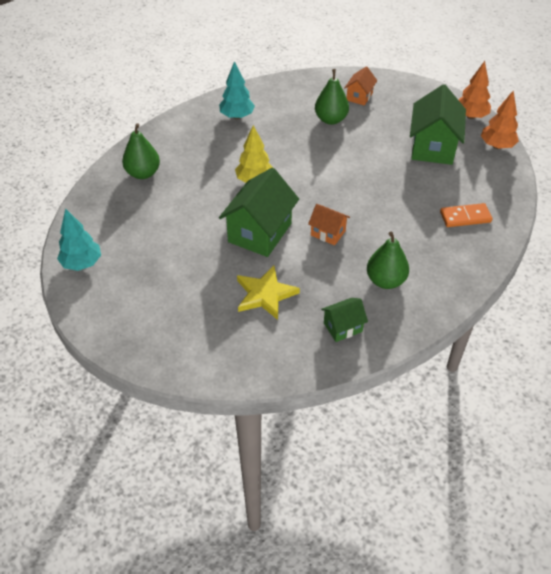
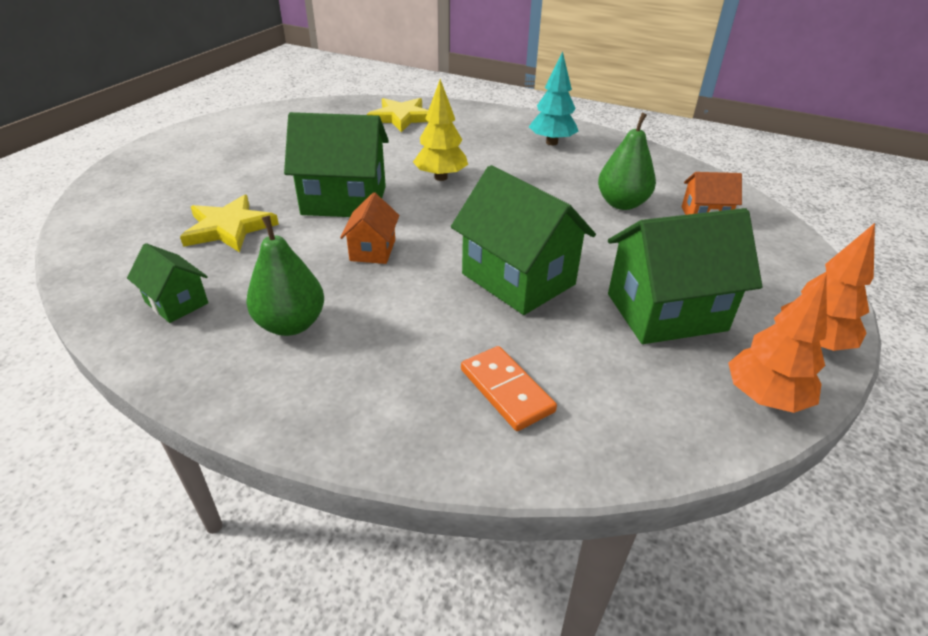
camera: 65 degrees right, 10 degrees down
(82, 263) = (246, 121): turquoise tree -> none
(143, 173) = (401, 117): green pear -> yellow star
(384, 185) = (518, 279): none -> green house

